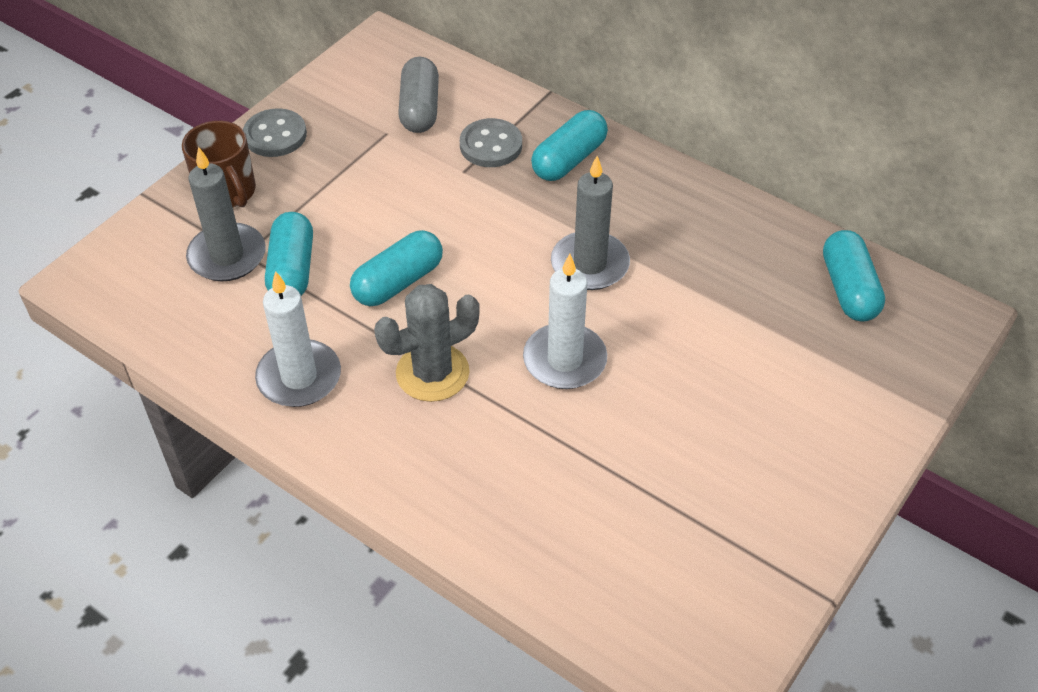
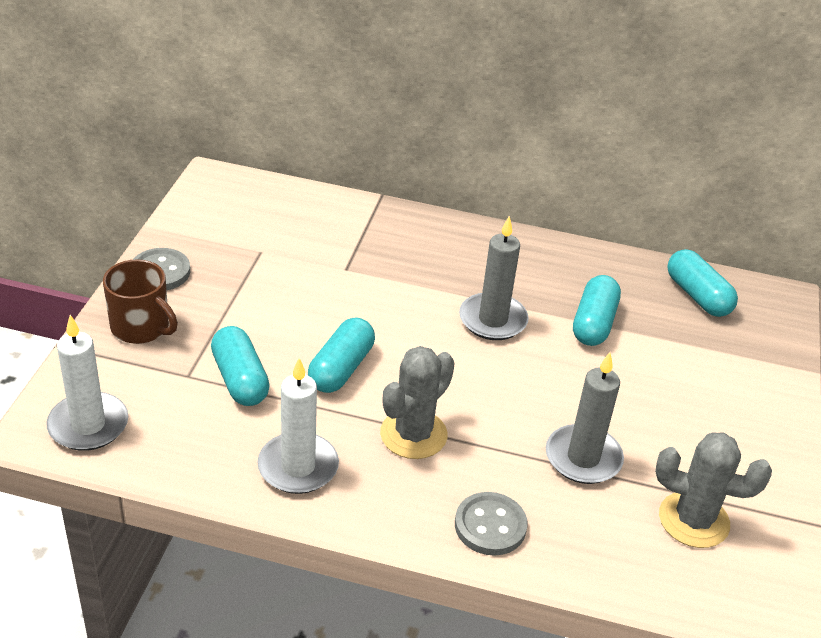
camera: 25 degrees left, 10 degrees down
(227, 256) = (172, 381): grey candle -> grey candle (583, 458)
(419, 109) = (279, 227): grey capsule -> none
(491, 145) = (357, 245): grey button -> grey button (490, 526)
(564, 360) = (516, 398): white candle -> white candle (88, 425)
(569, 159) = (428, 243): turquoise capsule -> turquoise capsule (593, 323)
(681, 550) = (693, 520): none -> grey cactus

